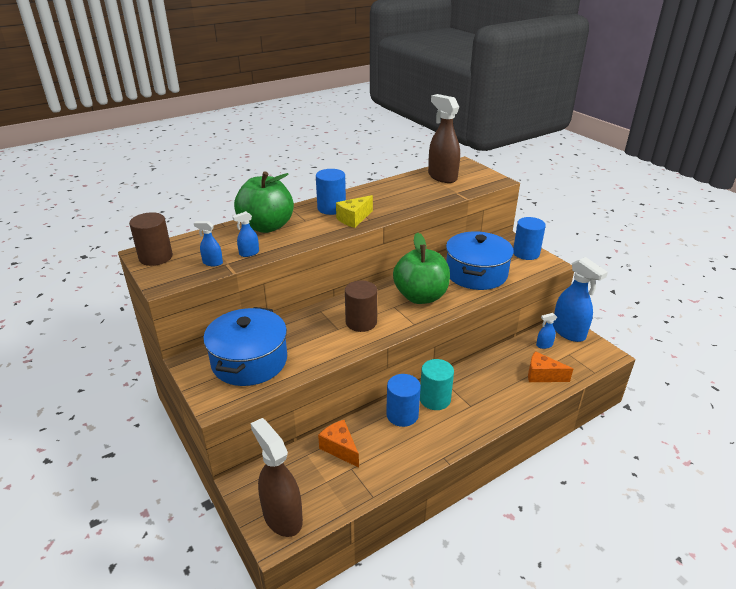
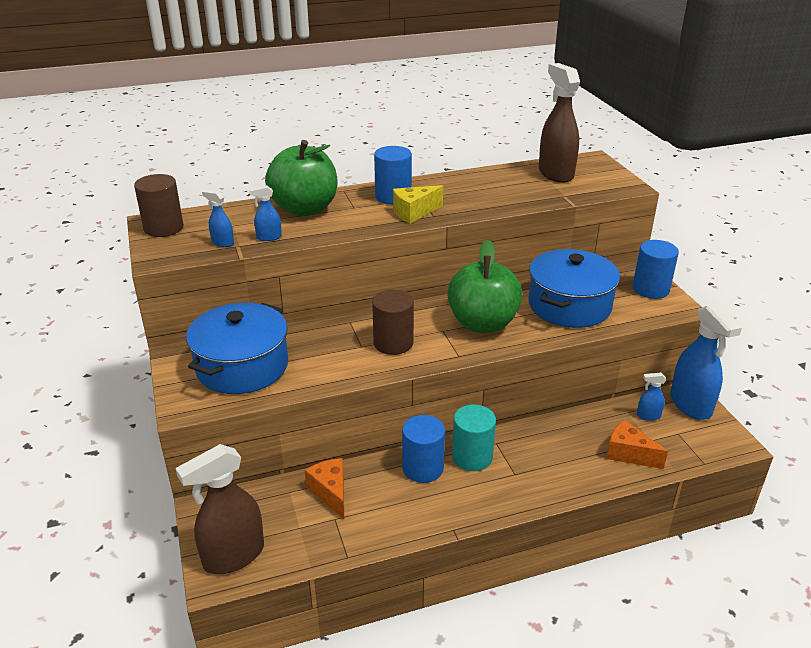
camera: 15 degrees right, 0 degrees up
(282, 517) = (233, 556): brown spray bottle -> brown spray bottle turned 105 degrees counterclockwise

